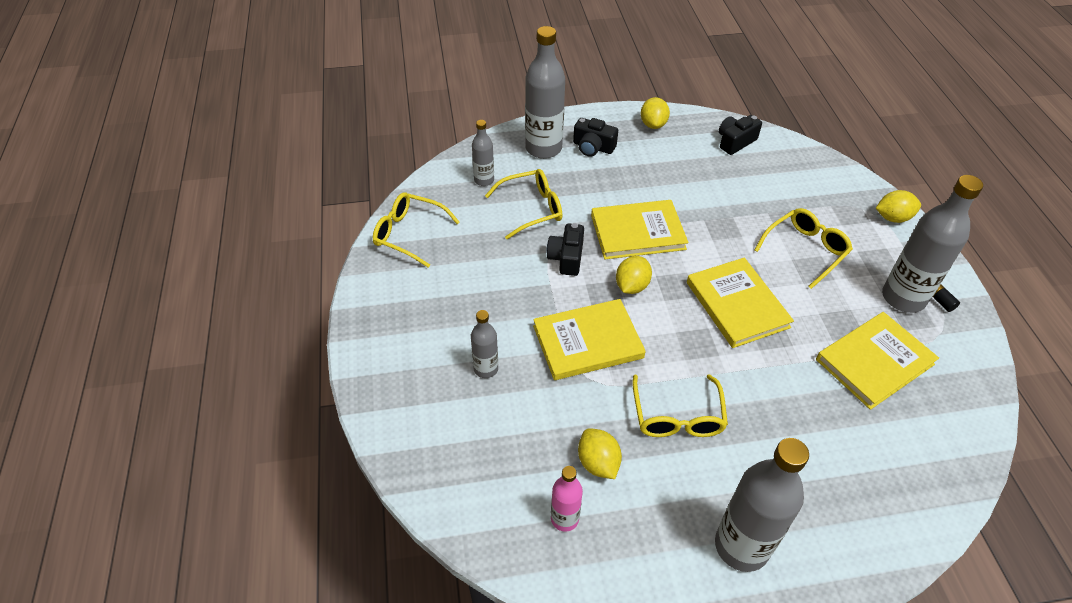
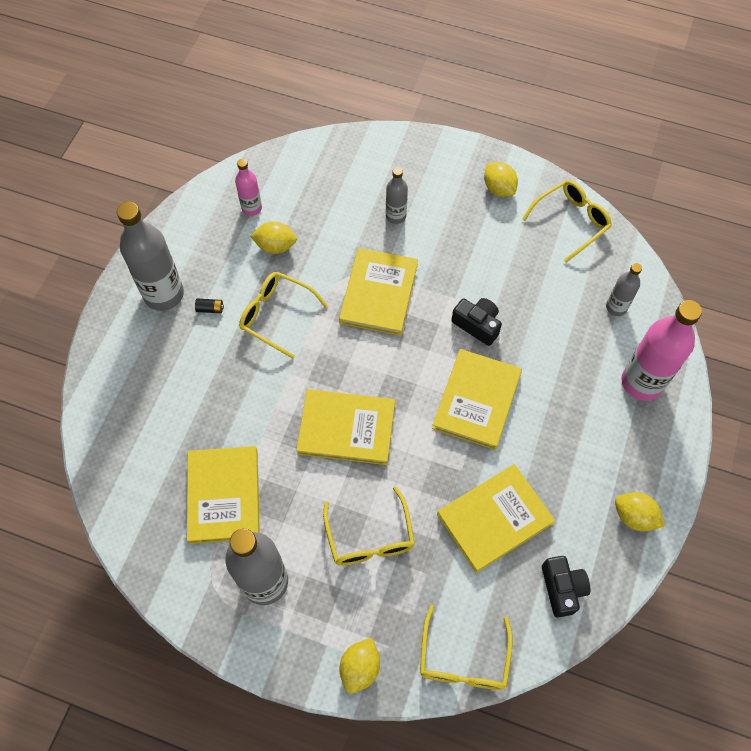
camera: 120 degrees right, 15 degrees up
(532, 209) = (555, 328): yellow glasses -> yellow glasses (463, 660)
(543, 148) = (641, 382): grey bottle -> pink bottle
(593, 147) = (622, 431): black camera -> none
(631, 286) = (416, 357): yellow lemon -> yellow lemon (498, 188)
(722, 189) = (494, 519): none -> yellow book
(941, 301) = (239, 614): black battery -> black battery (210, 309)

